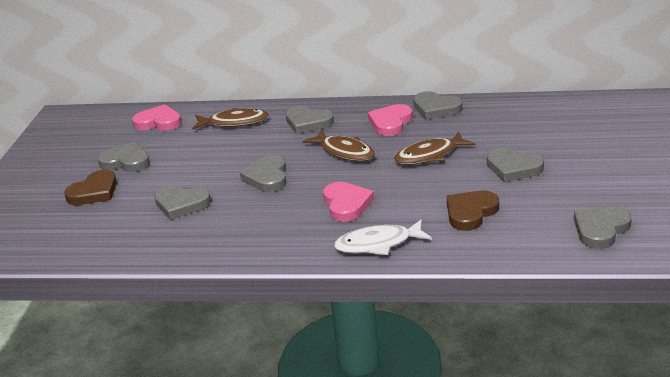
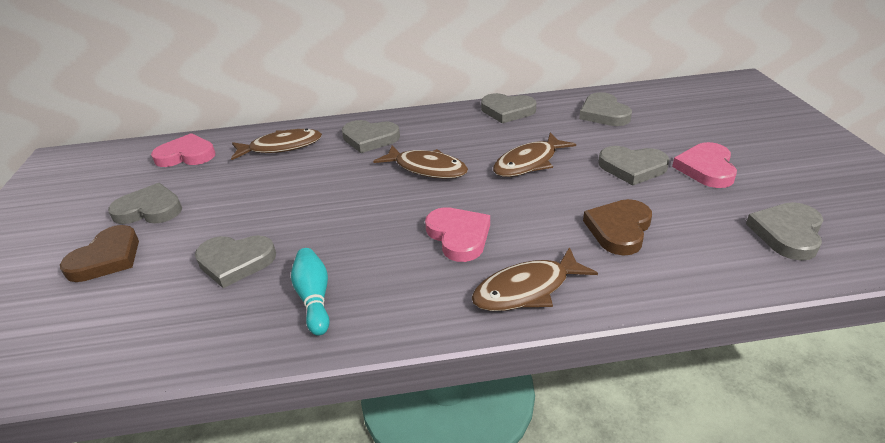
camera: 15 degrees left, 5 degrees up
(229, 232) = (314, 298): none -> turquoise bowling pin
(267, 177) = (343, 211): grey heart -> grey heart (603, 113)
(378, 244) = (527, 289): white fish -> brown fish
(390, 123) = (465, 130): pink heart -> pink heart (706, 168)

